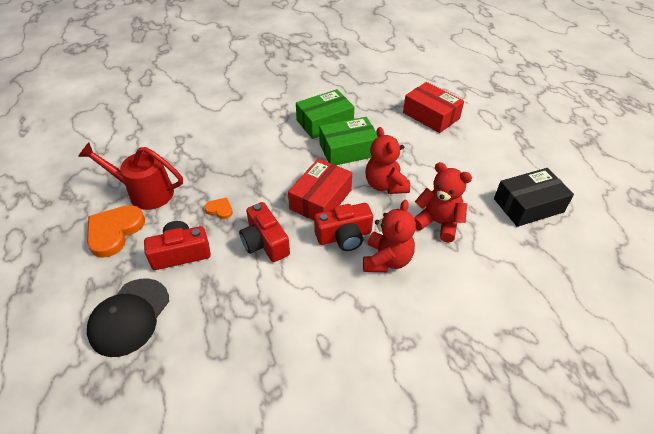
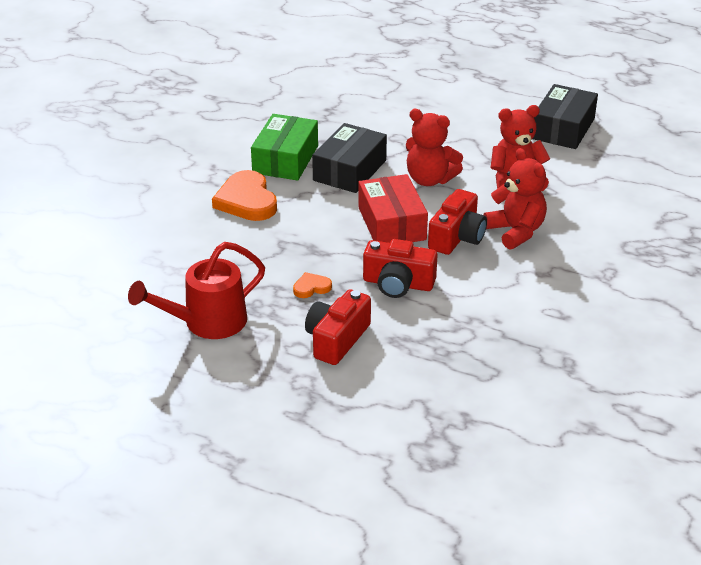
camera: 45 degrees left, 10 degrees down
(114, 231) = (238, 368): orange heart -> orange heart (246, 201)
(129, 317) = (375, 406): black cap -> none
(348, 150) = (350, 170): green box -> black box
(431, 115) = (380, 99): red box -> none

